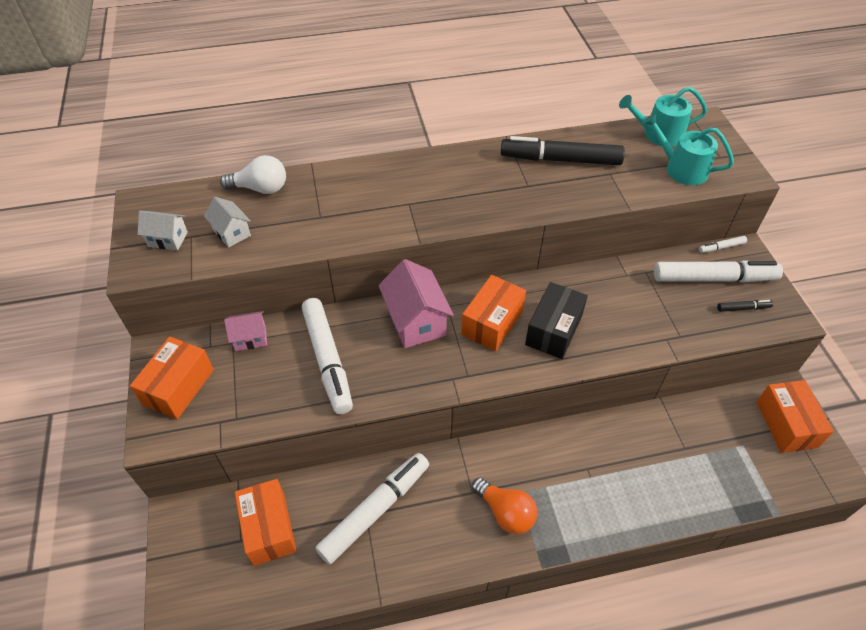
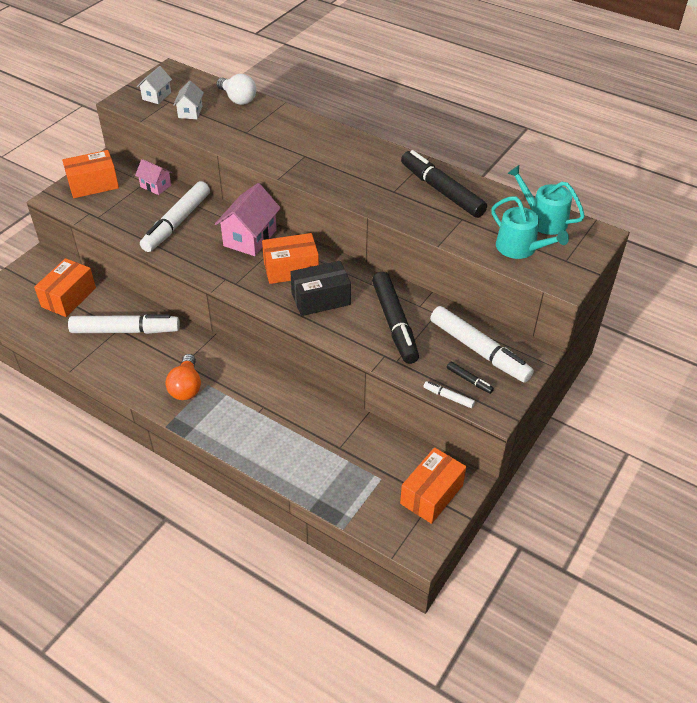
camera: 45 degrees right, 5 degrees down
(167, 239) = (156, 96): white house -> white house turned 60 degrees clockwise
(633, 305) = (394, 323): none -> black marker
(681, 169) = (520, 248): turquoise watering can -> turquoise watering can turned 150 degrees clockwise
(721, 247) = (519, 339): white marker -> white marker (448, 397)

